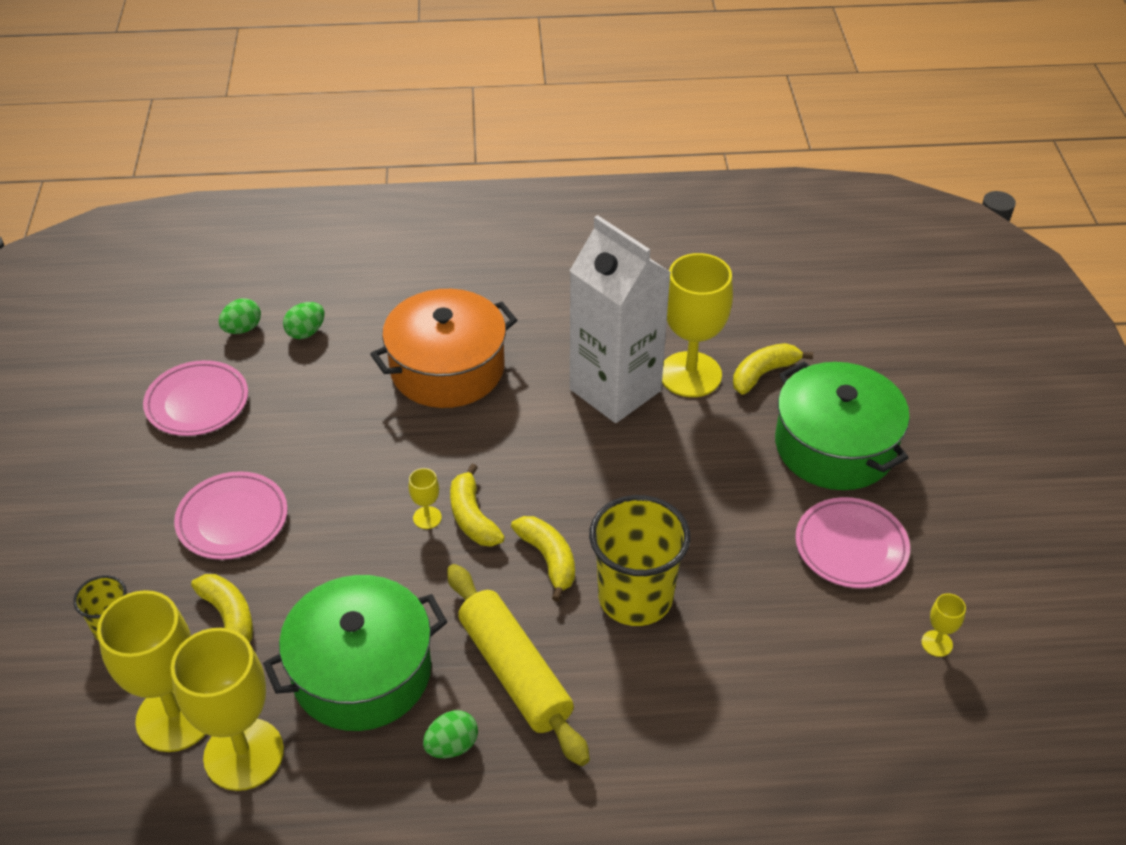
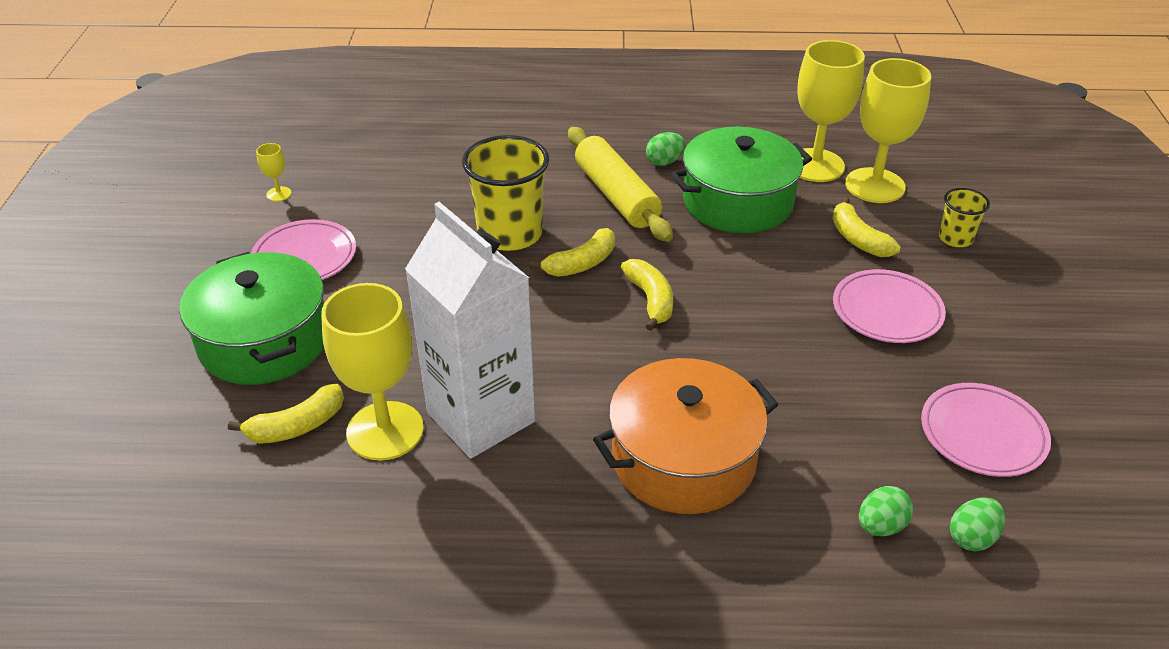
camera: 175 degrees left, 5 degrees down
(427, 517) = (695, 302): yellow goblet -> none
(548, 559) = (581, 263): yellow banana -> yellow banana turned 105 degrees counterclockwise

